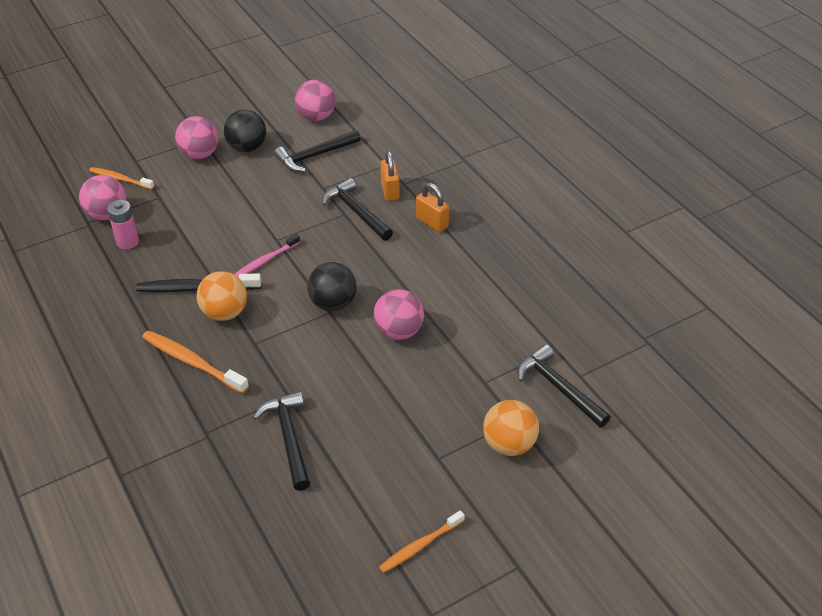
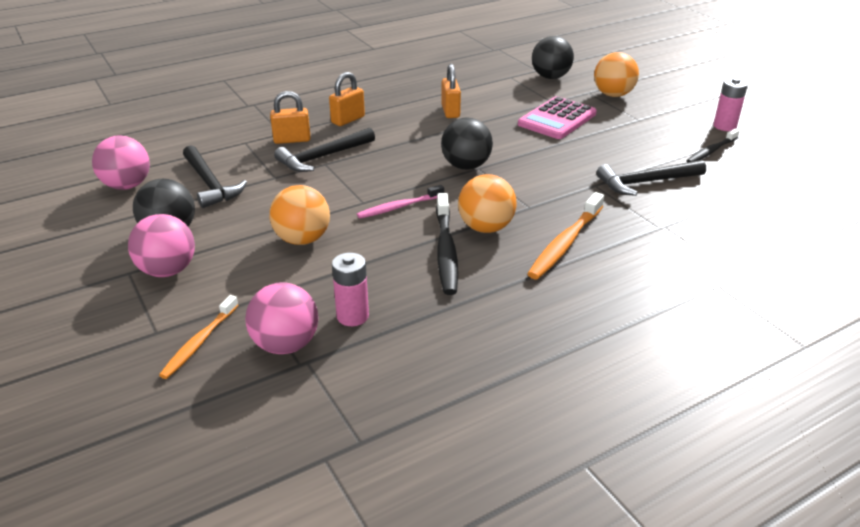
camera: 90 degrees left, 10 degrees down
(226, 211) = (302, 239): none -> orange ball
(265, 261) = (399, 207): pink toothbrush -> pink toothbrush turned 105 degrees clockwise
(354, 513) = (711, 151): none -> black toothbrush
(398, 331) = (500, 135): pink ball -> none
(420, 546) = (724, 126): orange toothbrush -> pink battery
(437, 381) = (557, 119): none -> pink calculator
(454, 295) = (450, 111): none -> orange padlock
(558, 387) = (550, 77): black hammer -> black ball

